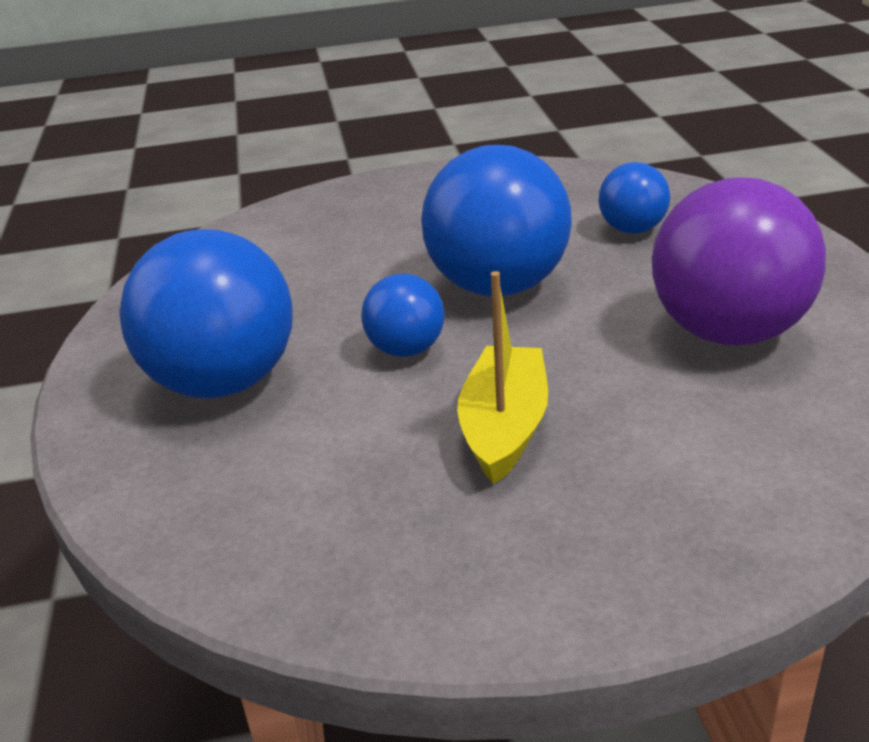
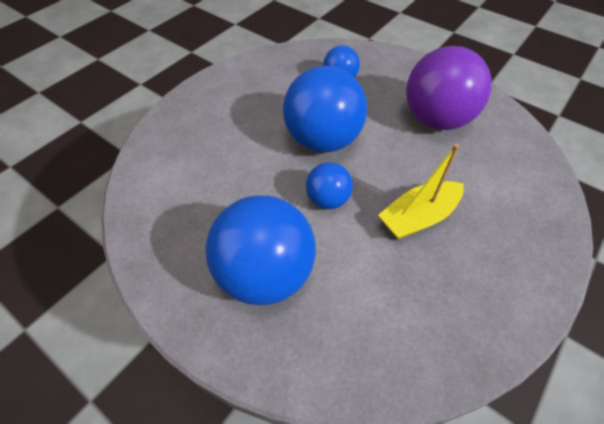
camera: 45 degrees left, 20 degrees up
(505, 427) = (418, 217): yellow boat -> yellow boat turned 90 degrees counterclockwise

